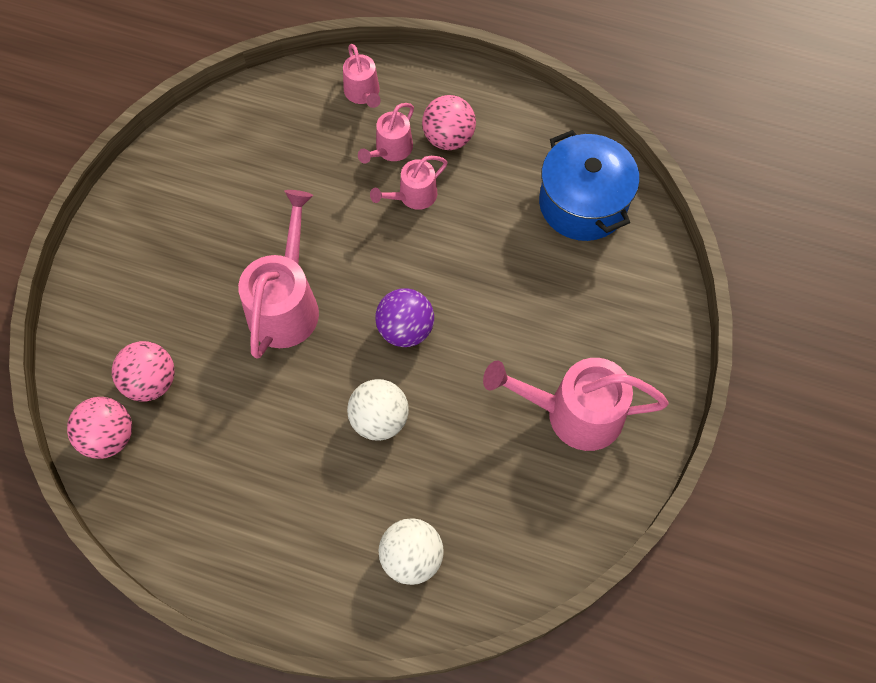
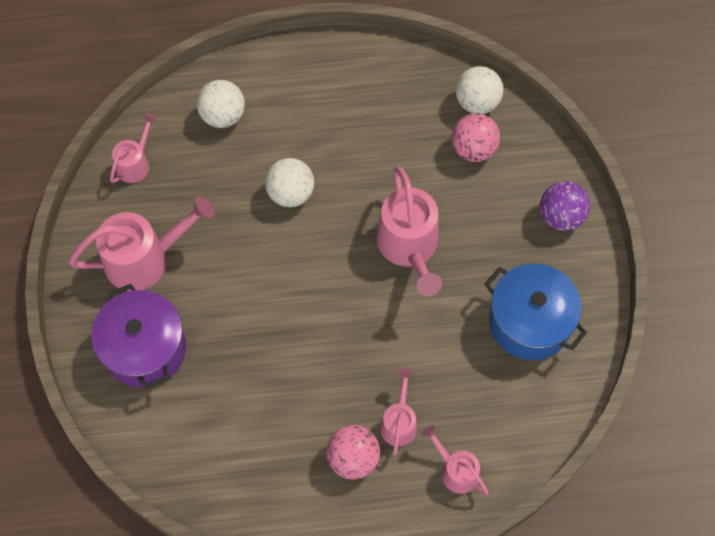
camera: 155 degrees right, 0 degrees up
(109, 437) = (477, 102): pink ball -> white ball
(405, 329) = (304, 267): purple ball -> purple ball (561, 216)
(413, 196) = (356, 385): pink watering can -> pink watering can (135, 163)
(582, 203) = (203, 445): blue pot -> blue pot (529, 322)
(608, 316) = (145, 349): none -> purple pot

